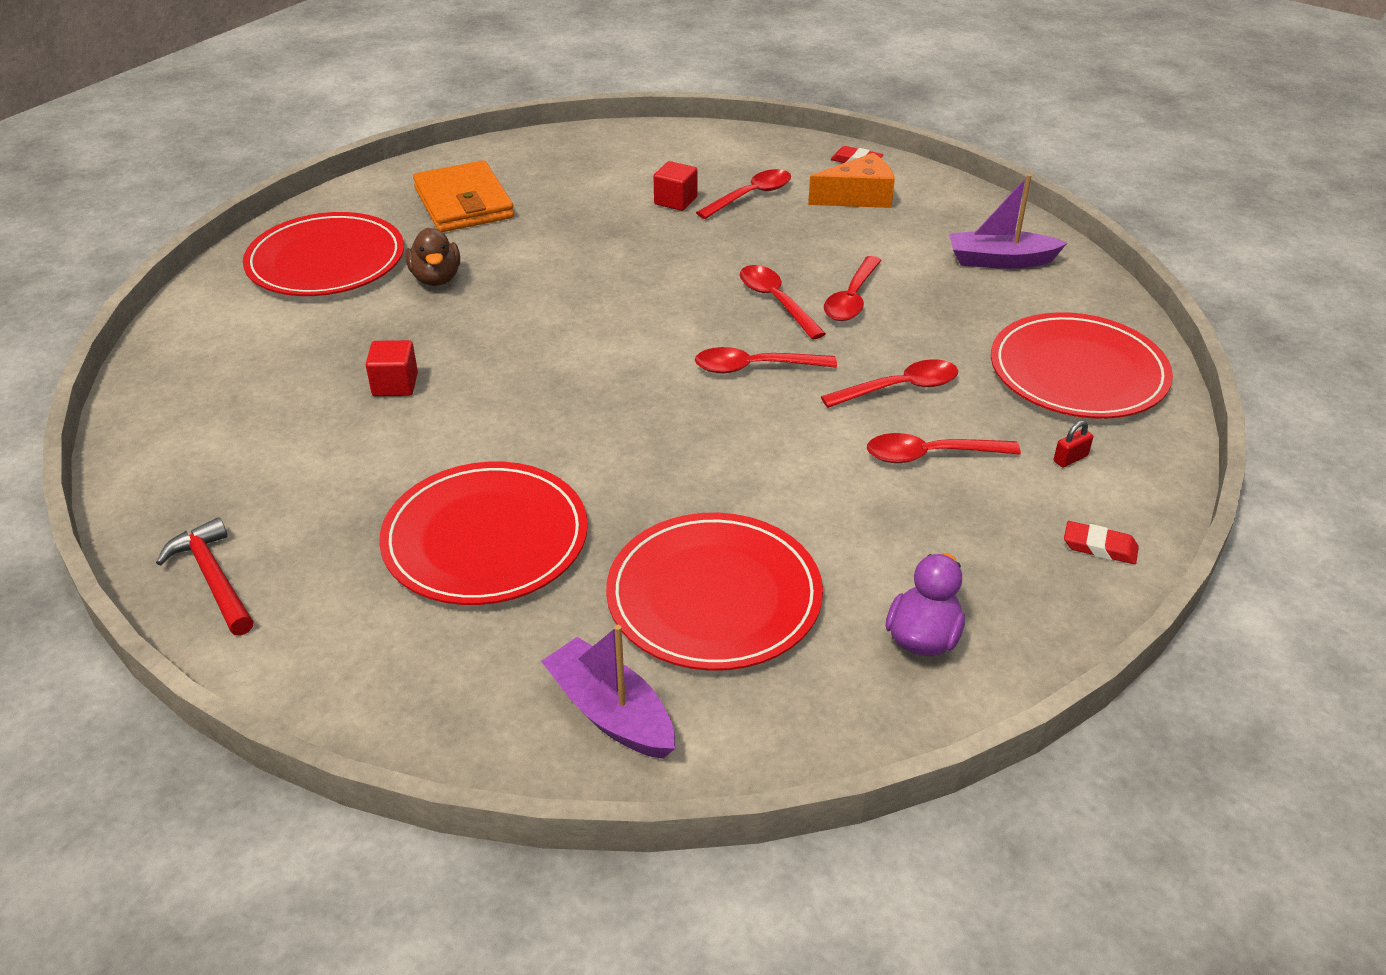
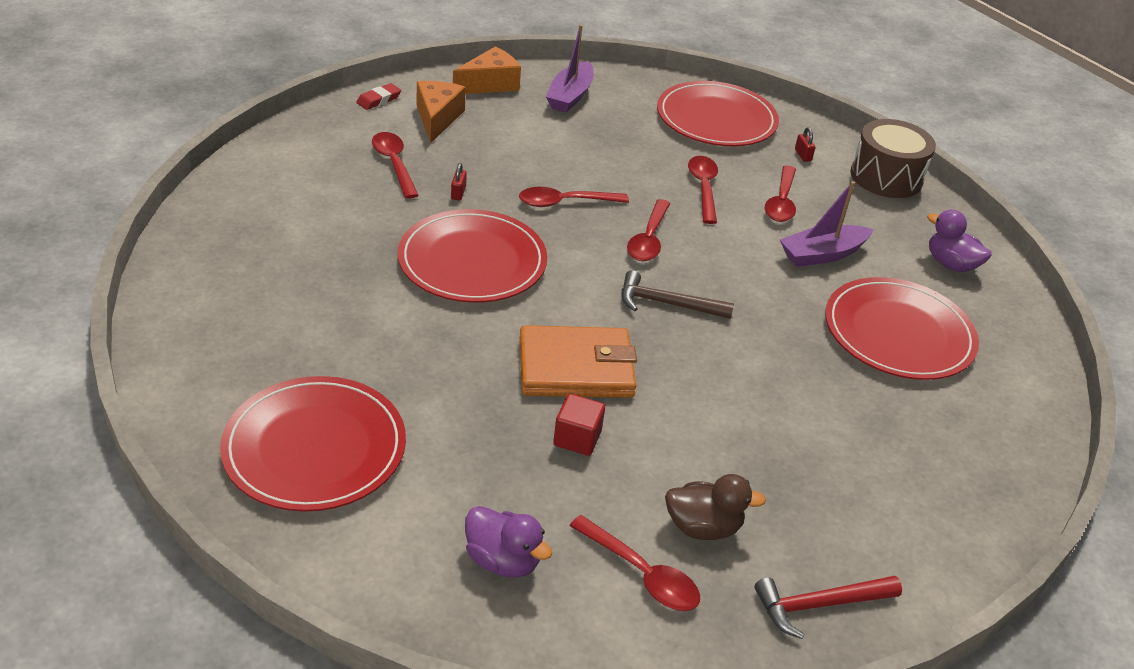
camera: 75 degrees left, 0 degrees up
(225, 377) = (503, 560): none -> purple duck
(436, 278) = (406, 375): brown duck -> brown duck (703, 527)
(464, 203) = (268, 326): orange wallet -> orange wallet (576, 368)
(485, 538) = (810, 427): red plate -> red plate (472, 261)
(611, 713) = (999, 408): purple boat -> purple boat (822, 254)
(643, 401) = (667, 303): none -> brown hammer
(675, 201) = (371, 203): red cube -> none
(734, 239) = (458, 193): none -> red padlock
(852, 299) = (582, 169): red spoon -> red spoon (642, 574)
(963, 209) = (490, 84): none -> orange cheese
(1099, 547) = (886, 177): red eraser -> brown drum

